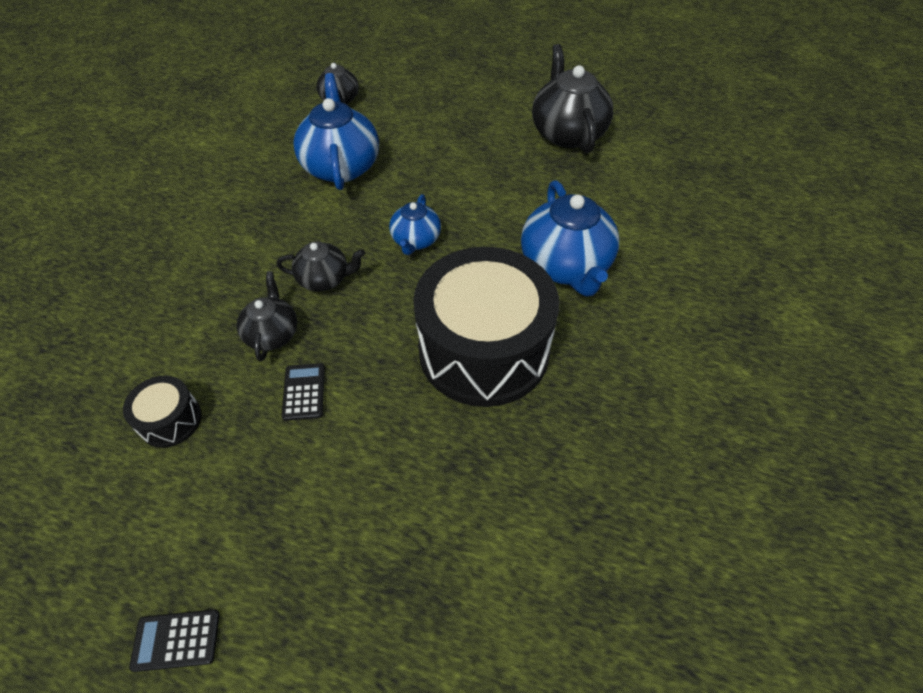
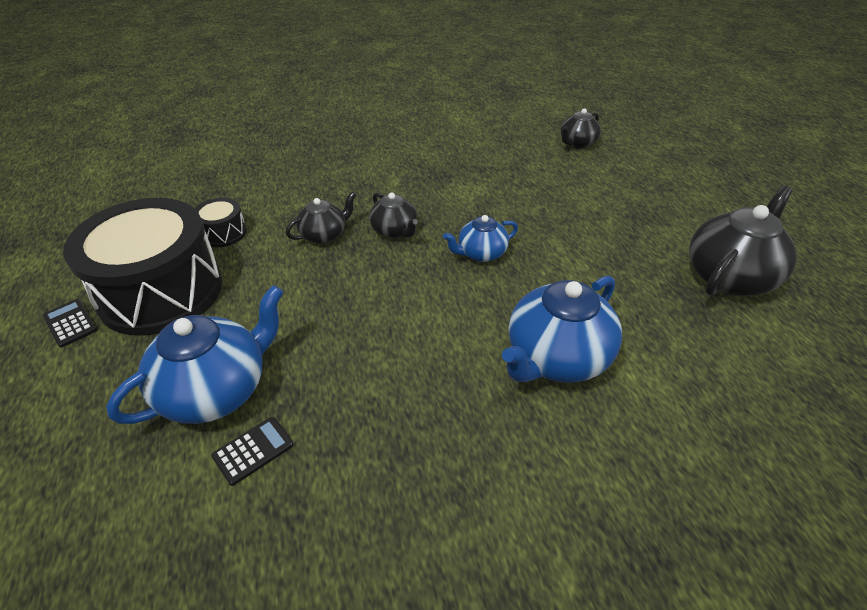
camera: 55 degrees right, 10 degrees down
(304, 392) = (287, 275): black calculator -> black calculator (253, 450)
(341, 166) = (511, 179): blue teapot -> blue teapot (216, 390)
(484, 350) = (406, 350): black drum -> black drum (161, 292)

